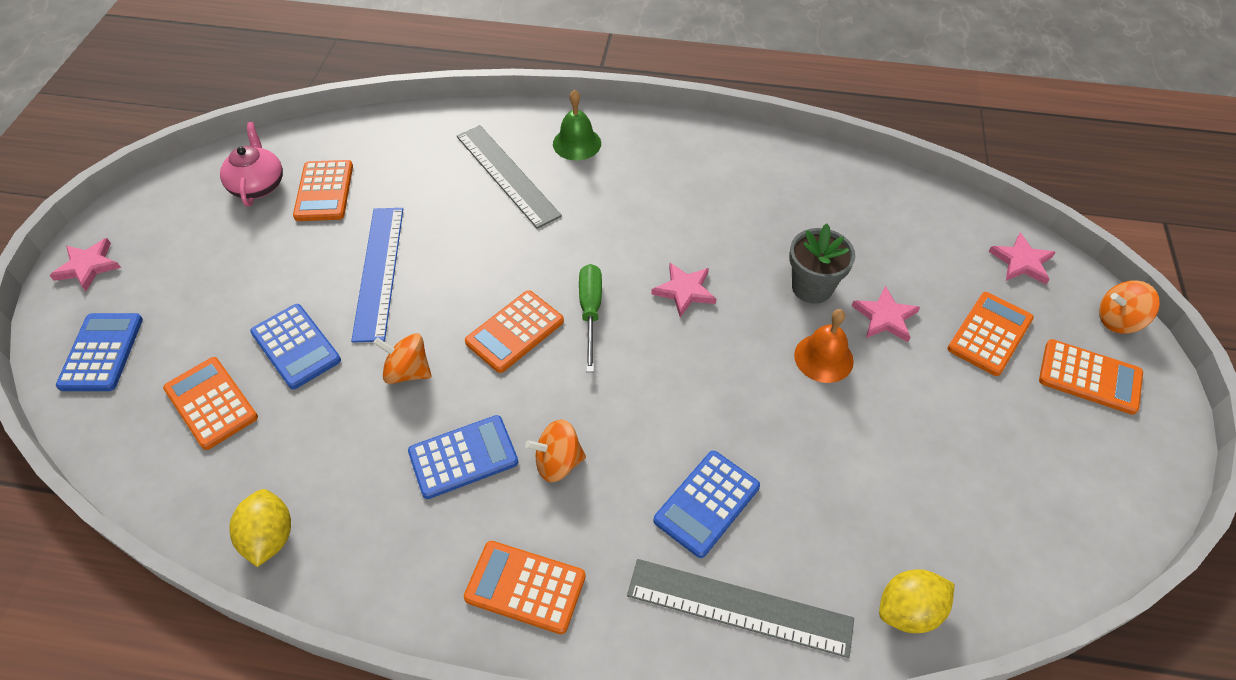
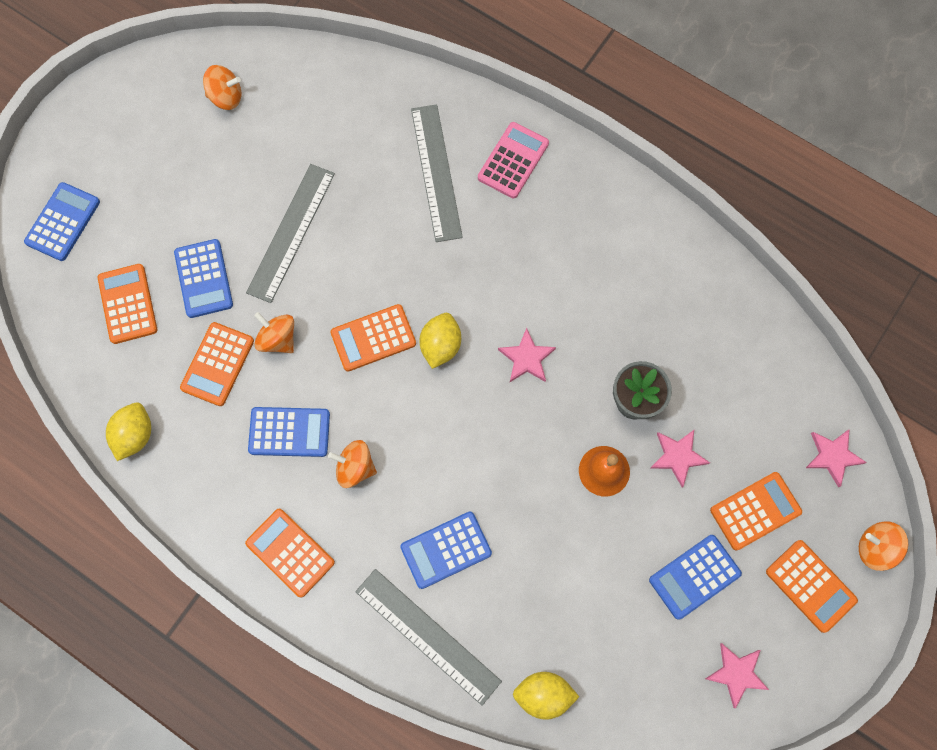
camera: 25 degrees right, 20 degrees up
(88, 266) = (72, 130): pink star -> pink star (736, 674)
(258, 185) = (226, 97): pink teapot -> orange spinning top
(324, 191) = (277, 127): orange calculator -> orange calculator (218, 364)
(379, 272) = (291, 232): blue ruler -> grey ruler
(577, 143) = (513, 160): green bell -> pink calculator
(590, 312) = (440, 346): green screwdriver -> yellow lemon
(978, 417) = (694, 577): none -> blue calculator

